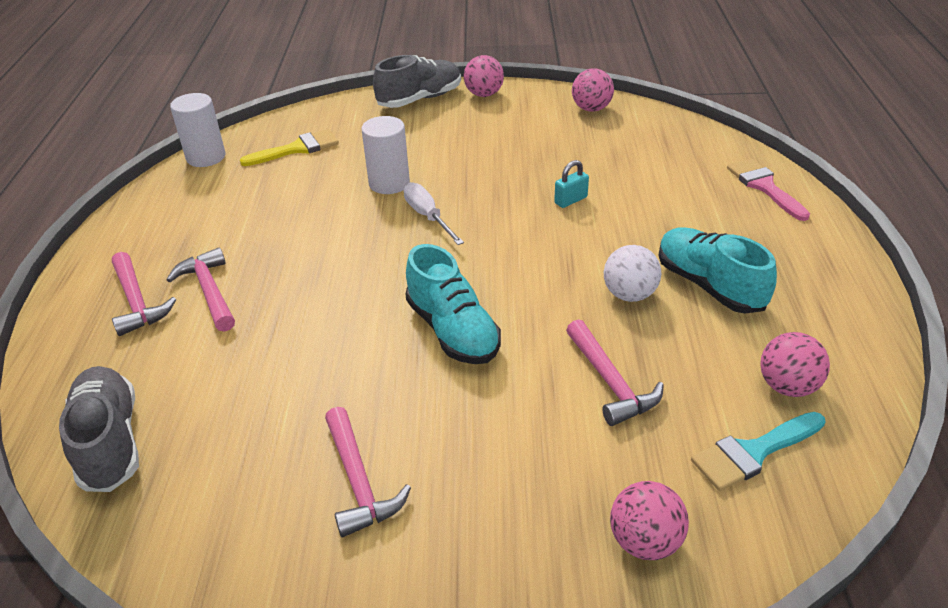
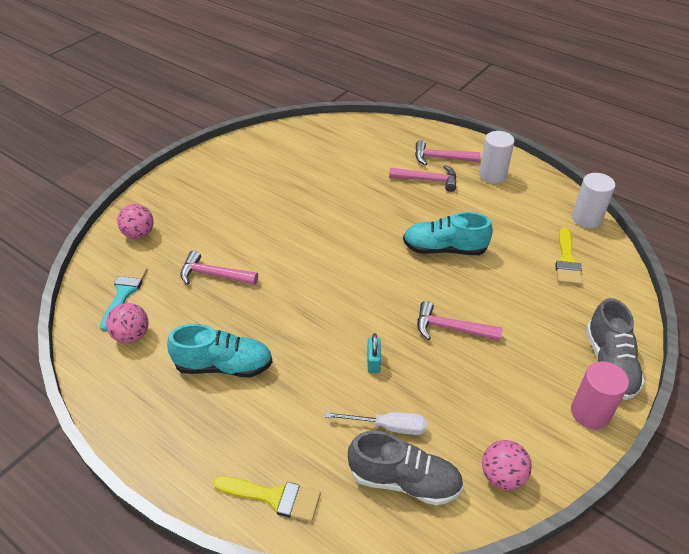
camera: 125 degrees right, 5 degrees up
(109, 442) = (350, 133): grey shoe -> grey shoe (404, 480)
(359, 481) = (257, 180): pink hammer -> pink hammer (451, 328)
(389, 183) = (479, 284): white cylinder -> white cylinder (492, 175)
(428, 216) = (421, 283): white screwdriver -> white screwdriver (388, 427)
(452, 331) = (309, 243): turquoise shoe -> turquoise shoe (444, 249)
(484, 94) = (590, 413): pink ball -> pink cylinder
(629, 294) = (258, 324): white ball -> none
(764, 187) = (274, 497): pink brush -> yellow brush

